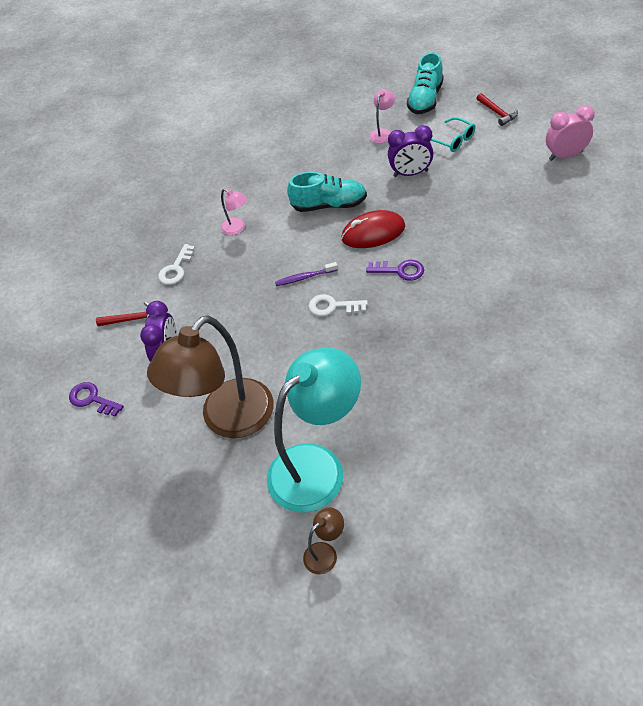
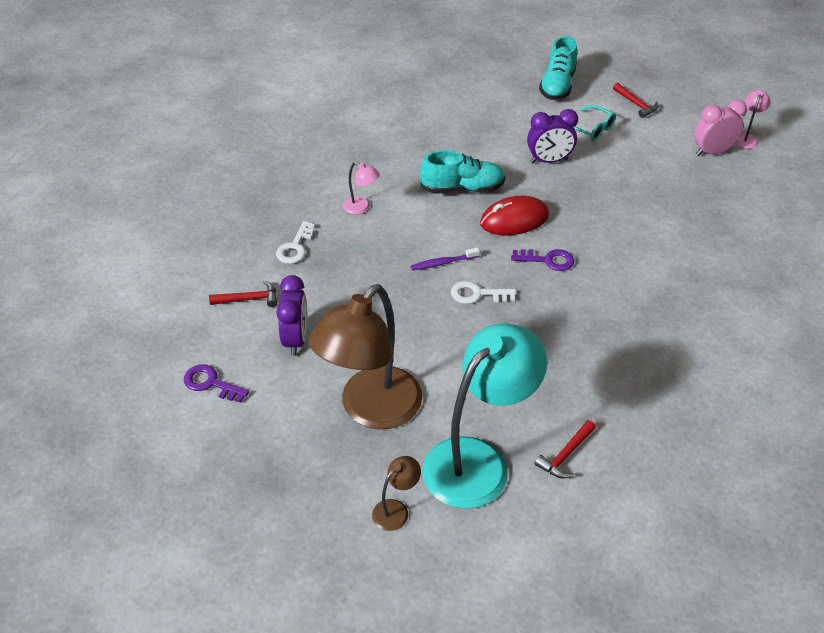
camera: 10 degrees left, 5 degrees down
(325, 553) = (495, 551): brown lamp -> brown lamp (396, 510)
(382, 133) = (514, 117): pink lamp -> pink lamp (746, 138)
(398, 459) = (565, 455): none -> red hammer

